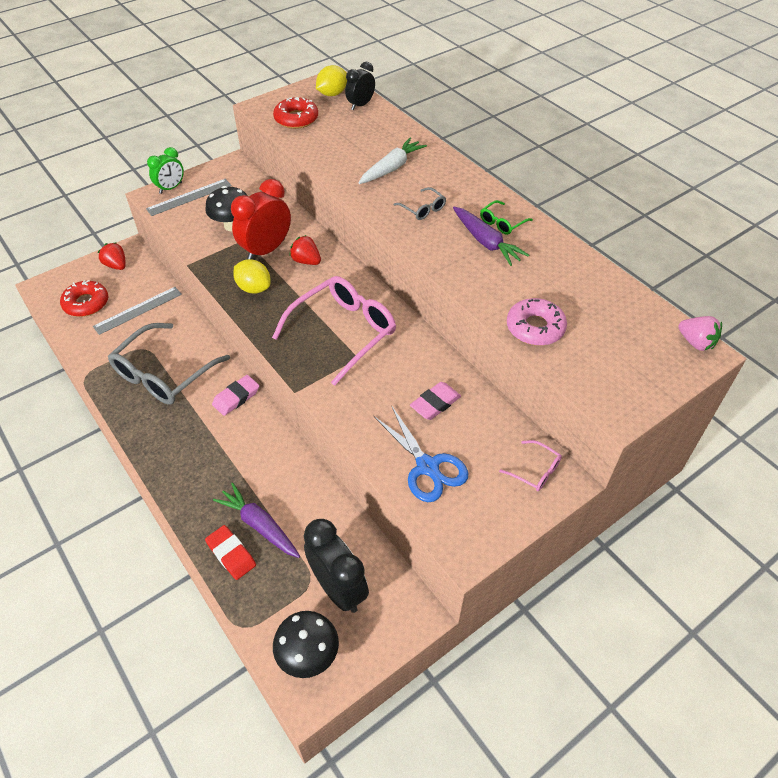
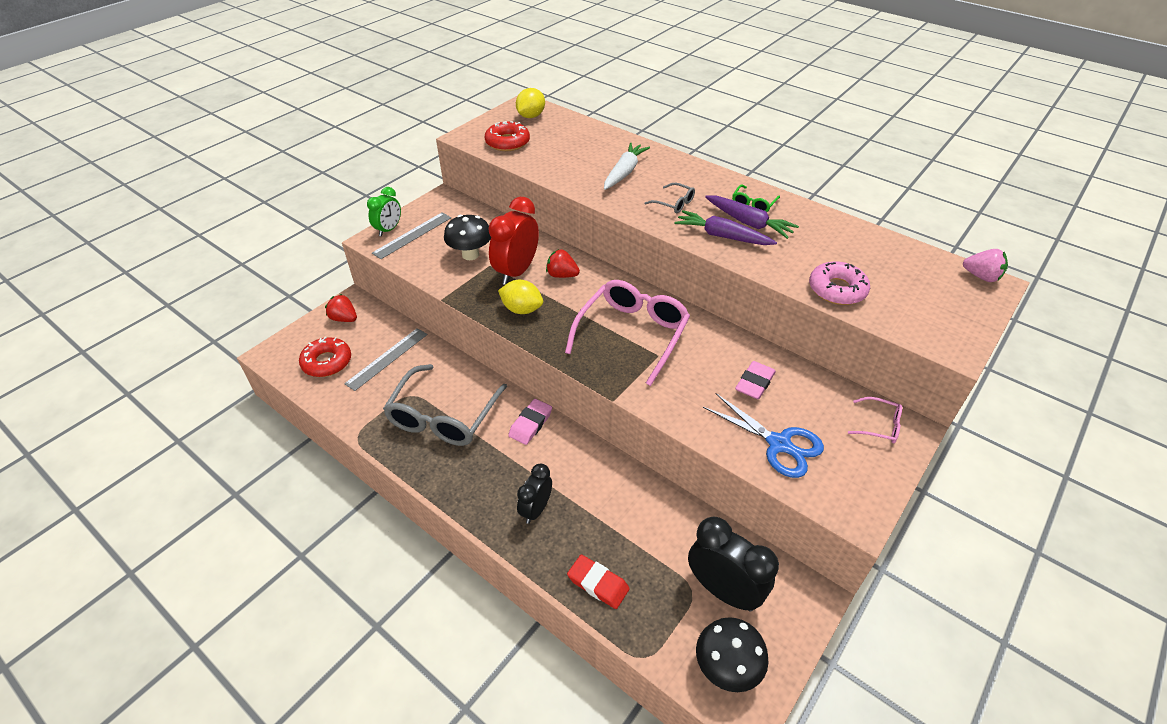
camera: 15 degrees left, 5 degrees down
(259, 525) = (614, 547): purple carrot -> purple carrot (722, 236)
(360, 105) = (563, 122): black clock -> black clock (536, 509)

